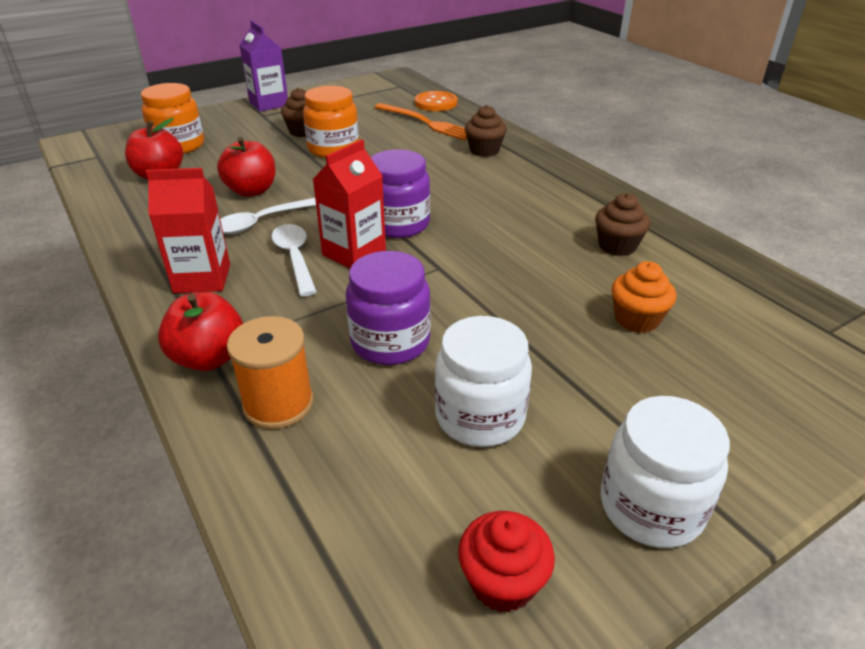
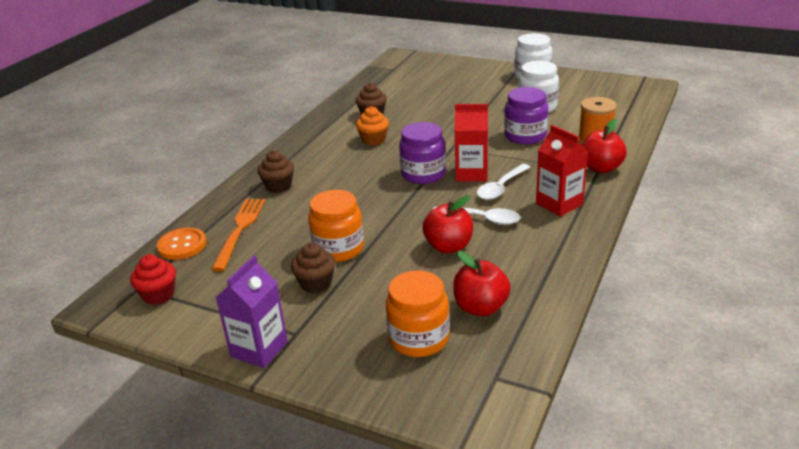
camera: 120 degrees left, 5 degrees down
(502, 582) = (591, 86): red cupcake -> red cupcake (158, 295)
(637, 319) = (433, 98): orange cupcake -> orange cupcake (373, 140)

